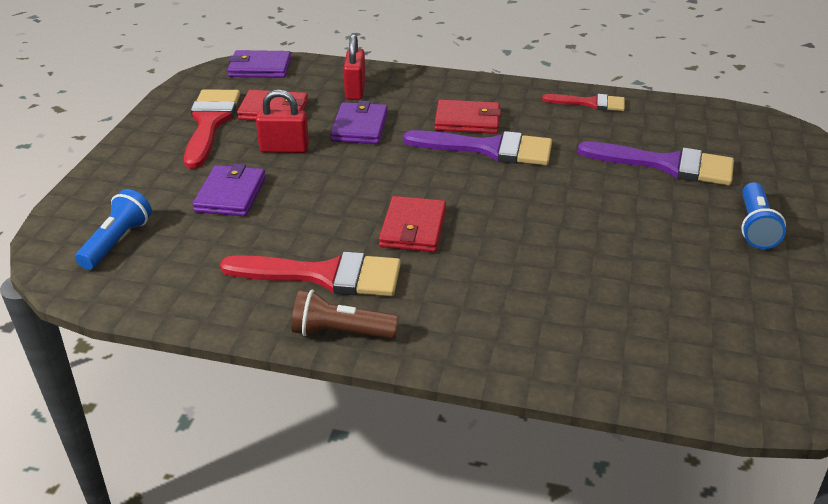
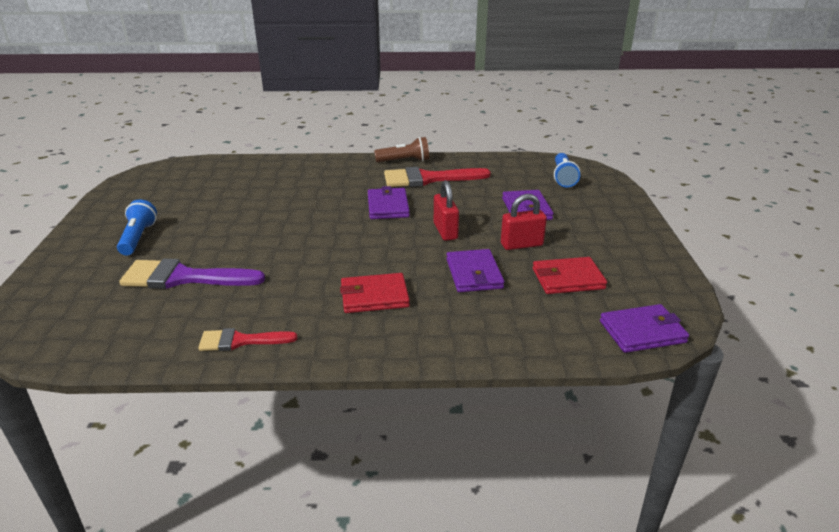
camera: 165 degrees right, 5 degrees down
(210, 123) = (608, 257): red brush -> none
(355, 90) = (509, 316): red padlock -> red padlock (445, 231)
(413, 228) = (388, 206): red wallet -> purple wallet
(489, 149) = (346, 270): purple brush -> none

